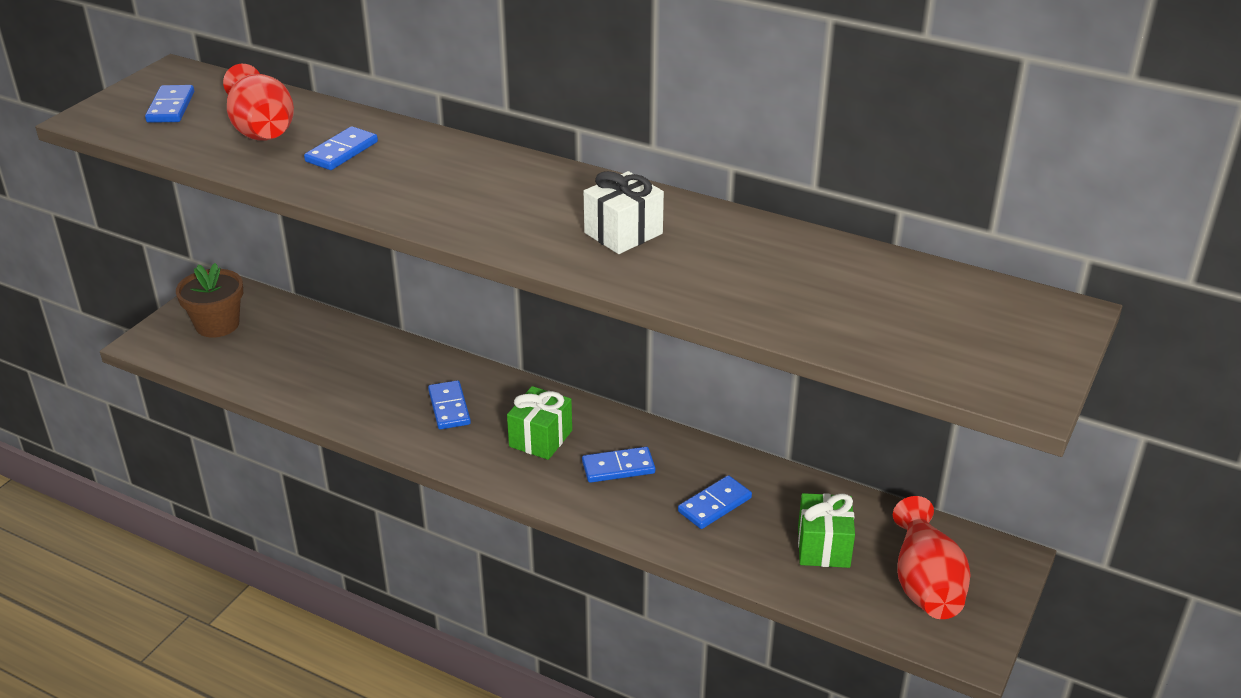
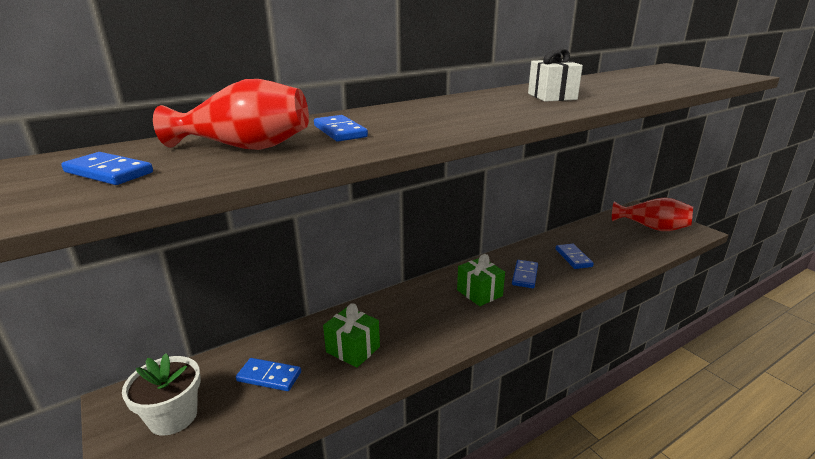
camera: 60 degrees left, 10 degrees down
(217, 325) = (173, 417): brown flower pot -> white flower pot
(449, 407) = (418, 318): blue domino -> blue domino (269, 377)
(823, 547) = (618, 241): green gift -> green gift (353, 349)

